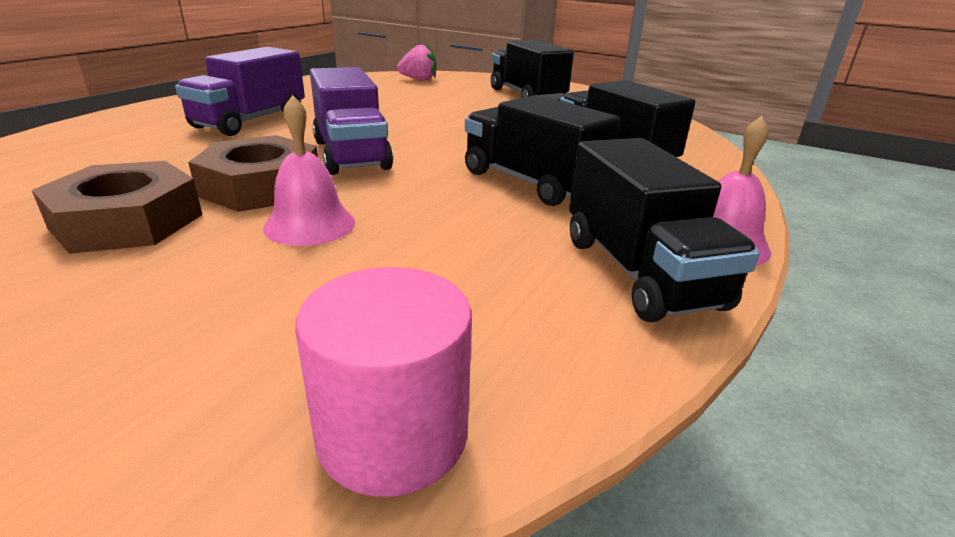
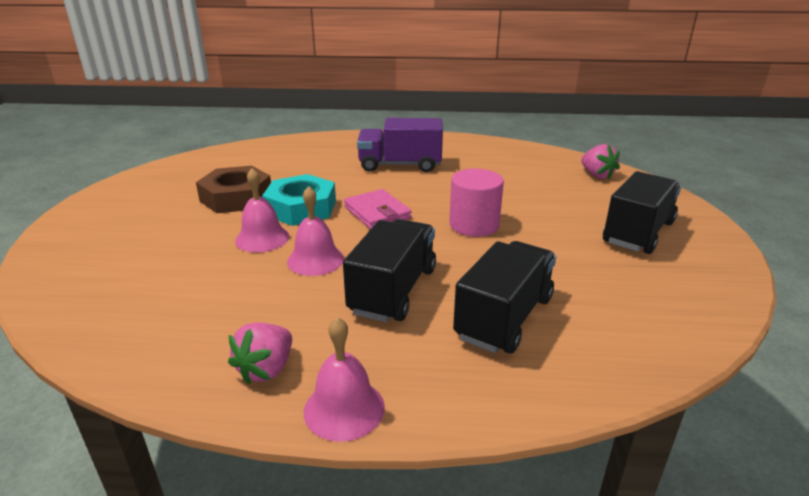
camera: 65 degrees right, 0 degrees up
(261, 186) = (301, 208): brown nut -> turquoise nut
(351, 154) = (377, 212): purple truck -> pink wallet
(393, 434) = (85, 322): pink cylinder -> pink cylinder (474, 225)
(419, 204) = (315, 260): none -> pink bell
(639, 272) = (266, 369): black truck -> pink strawberry

